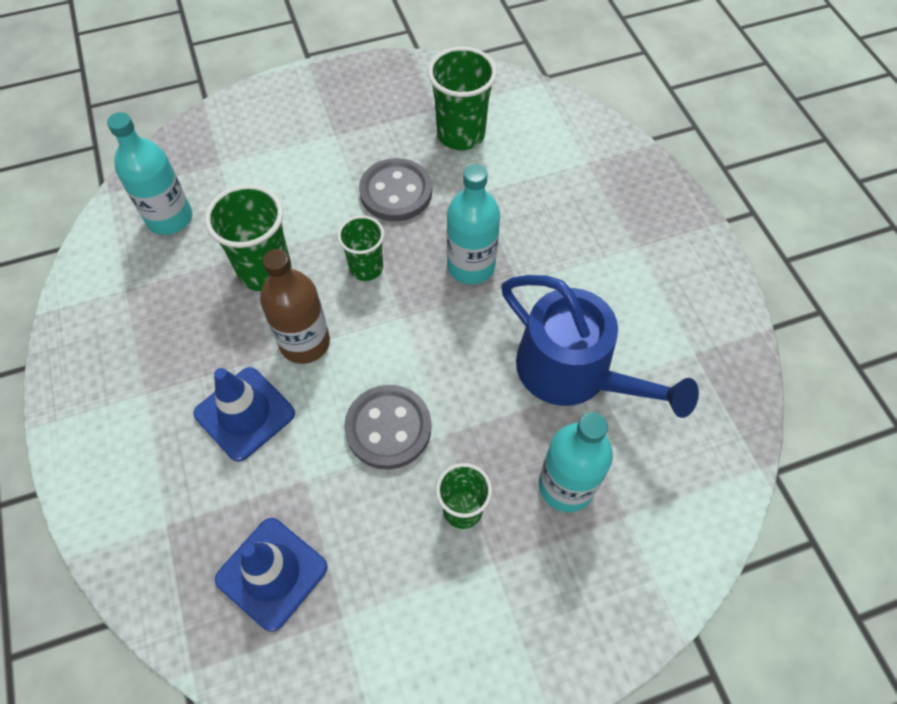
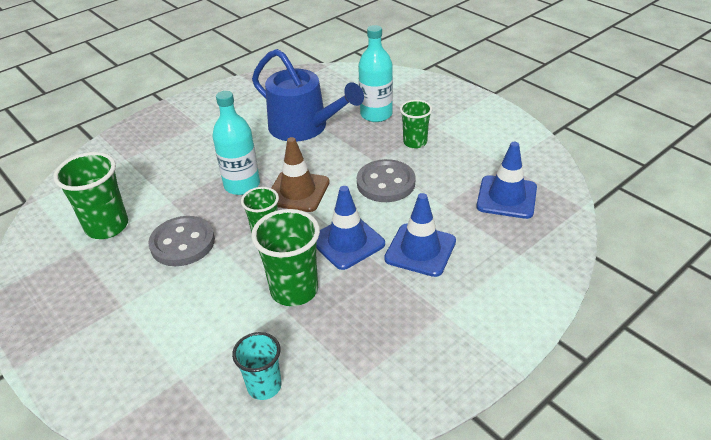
camera: 110 degrees left, 20 degrees down
(170, 218) = (264, 386): turquoise bottle -> turquoise cup
(305, 343) = (347, 242): brown bottle -> blue traffic cone
(426, 320) = (297, 191): none -> brown traffic cone
(573, 372) = (304, 127): blue watering can -> blue watering can turned 105 degrees clockwise

